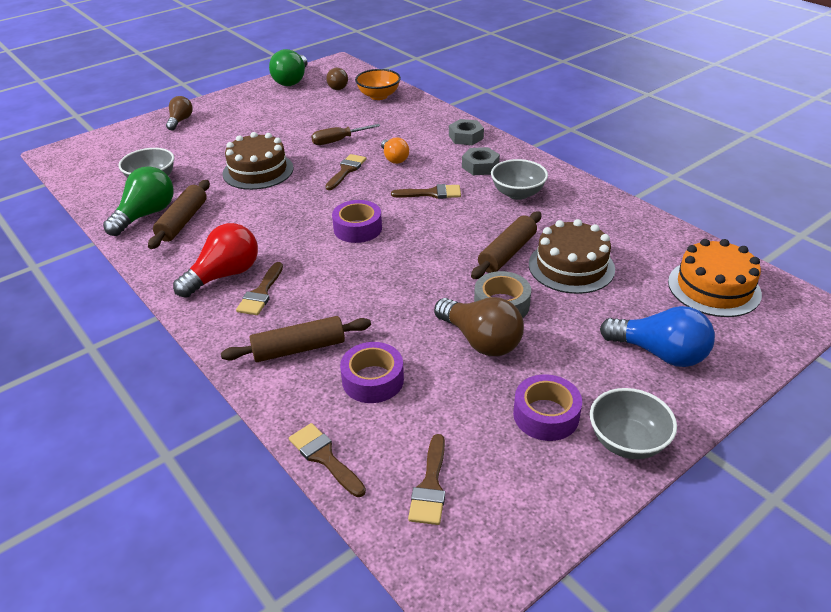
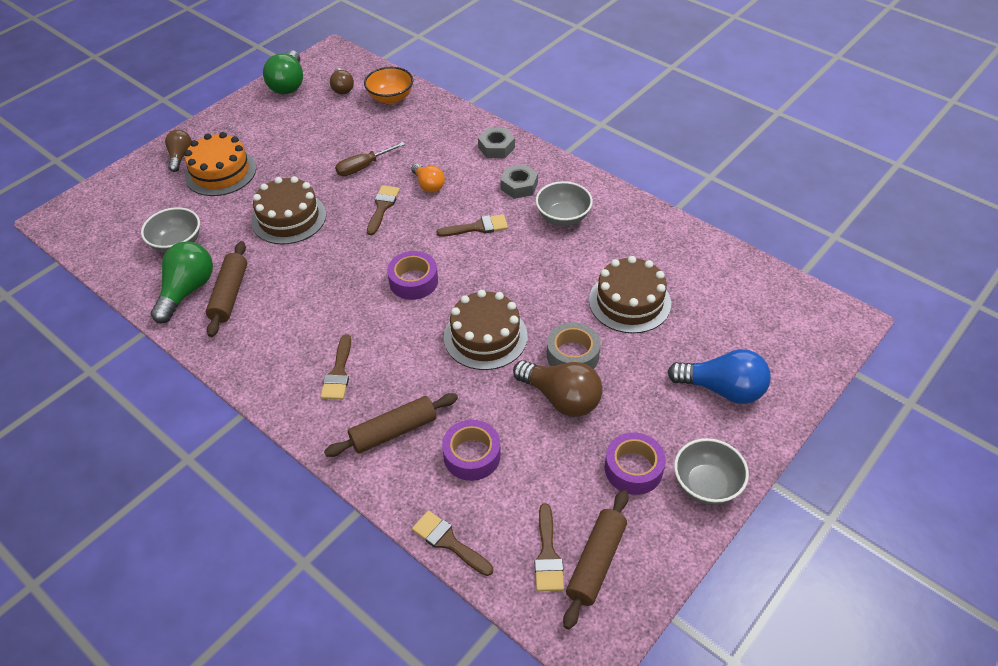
camera: 10 degrees left, 10 degrees up
(224, 275) = (295, 356): red light bulb -> none
(415, 279) = (485, 336): none -> brown cake
(507, 253) = (567, 293): brown rolling pin -> brown rolling pin (596, 562)
(714, 288) = (762, 309): orange cake -> orange cake (220, 172)

